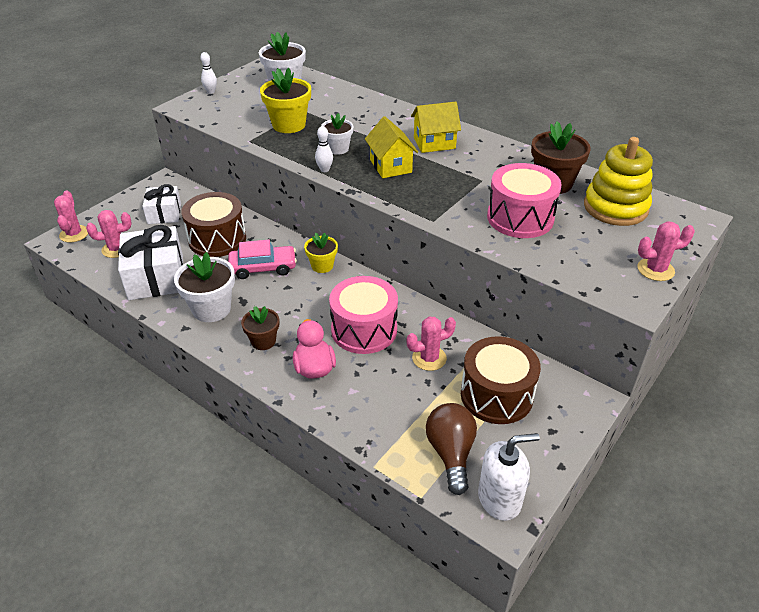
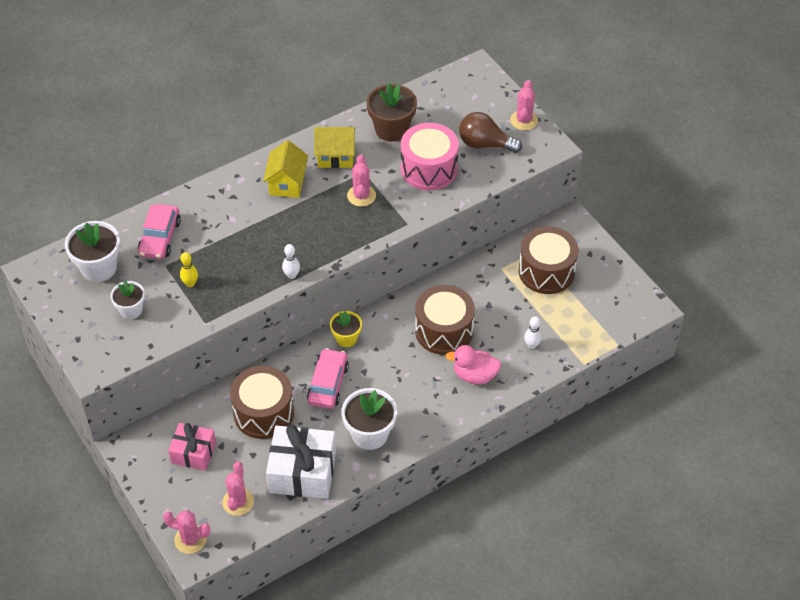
camera: 70 degrees left, 10 degrees up
(164, 213) = (193, 453): white gift -> pink gift
(211, 92) = (73, 337): white bowling pin -> white bowling pin (532, 345)
(263, 341) = (428, 403): brown flower pot -> none
(289, 125) = (190, 283): yellow flower pot -> yellow bowling pin
(331, 101) = (160, 238): none -> pink car
(338, 149) = (259, 256): white flower pot -> white flower pot (131, 310)
(364, 329) = (444, 331): pink drum -> brown drum
(390, 166) = (310, 226): yellow house -> yellow house (335, 156)
(429, 358) = (493, 298): pink cactus -> pink cactus (361, 196)
(451, 453) = (589, 316): brown light bulb -> brown light bulb (485, 144)
(500, 499) = (634, 303): white soap dispenser -> none
(615, 207) = (442, 107): yellow stacking toy -> none

